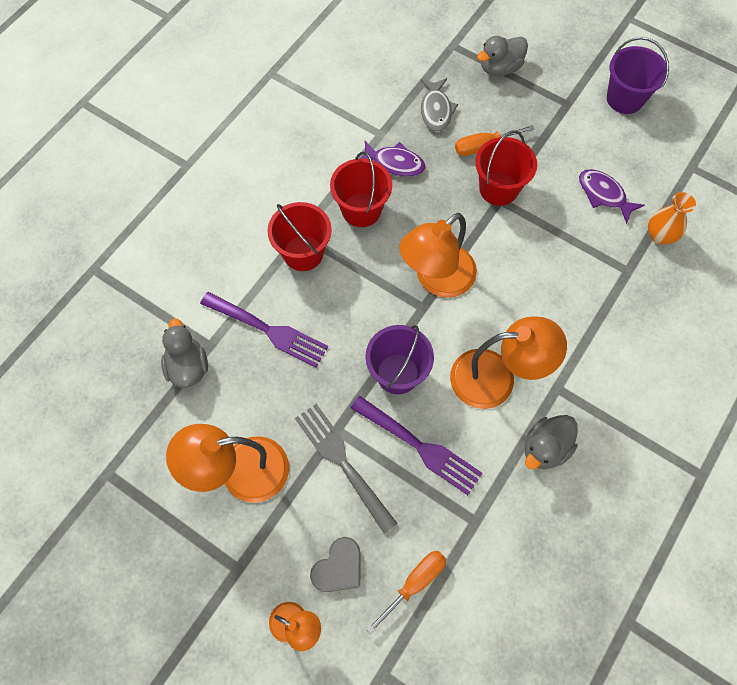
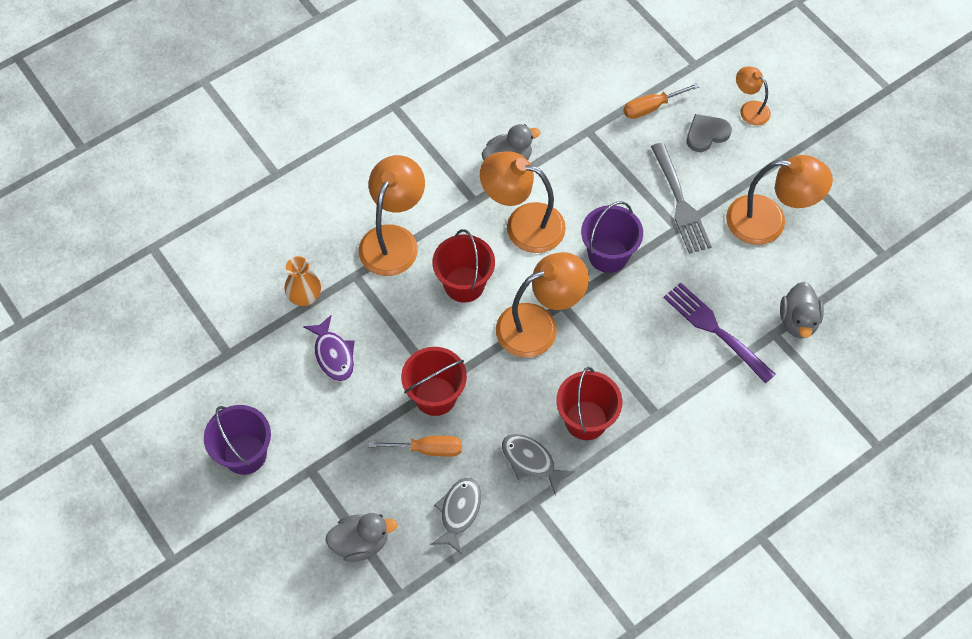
camera: 160 degrees left, 5 degrees down
(303, 253) = (660, 394): red bucket -> red bucket (464, 284)
(394, 163) = (531, 461): purple fish -> grey fish
(419, 447) = (611, 194): purple fork -> none
(613, 318) = (393, 239): none -> orange lamp

